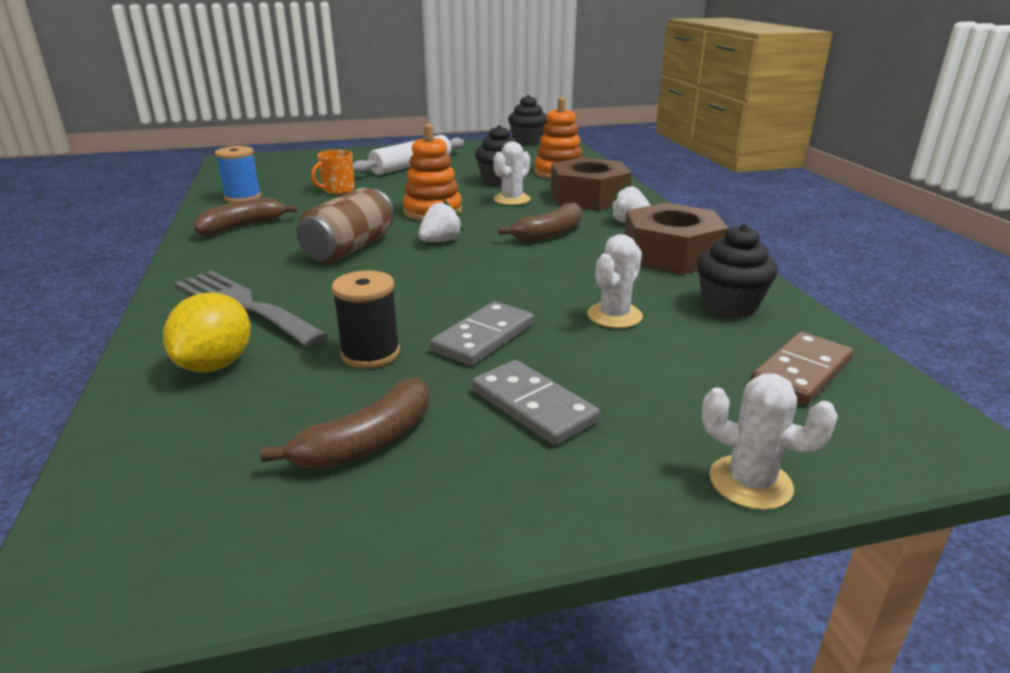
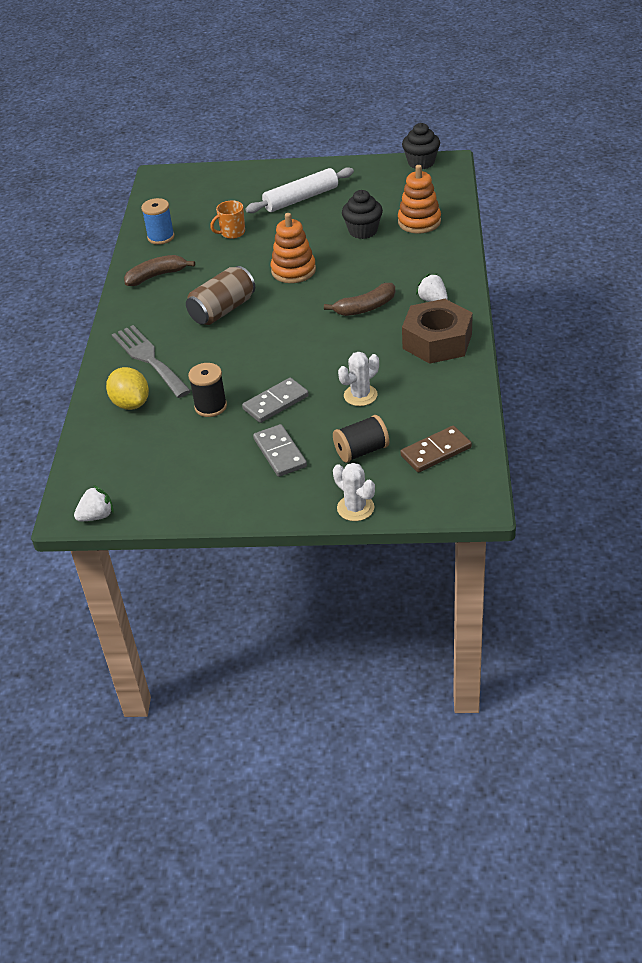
camera: 20 degrees right, 15 degrees up
(216, 364) = (131, 403): yellow lemon -> yellow lemon turned 60 degrees counterclockwise
(367, 442) = (194, 462): brown banana -> none
(440, 241) = (285, 308): white strawberry -> white strawberry (97, 516)
(512, 199) = (360, 260): white cactus -> none
(588, 197) = (422, 263): brown nut -> none
(678, 386) = (361, 451): none -> black spool
(729, 306) = (437, 396): black cupcake -> none

